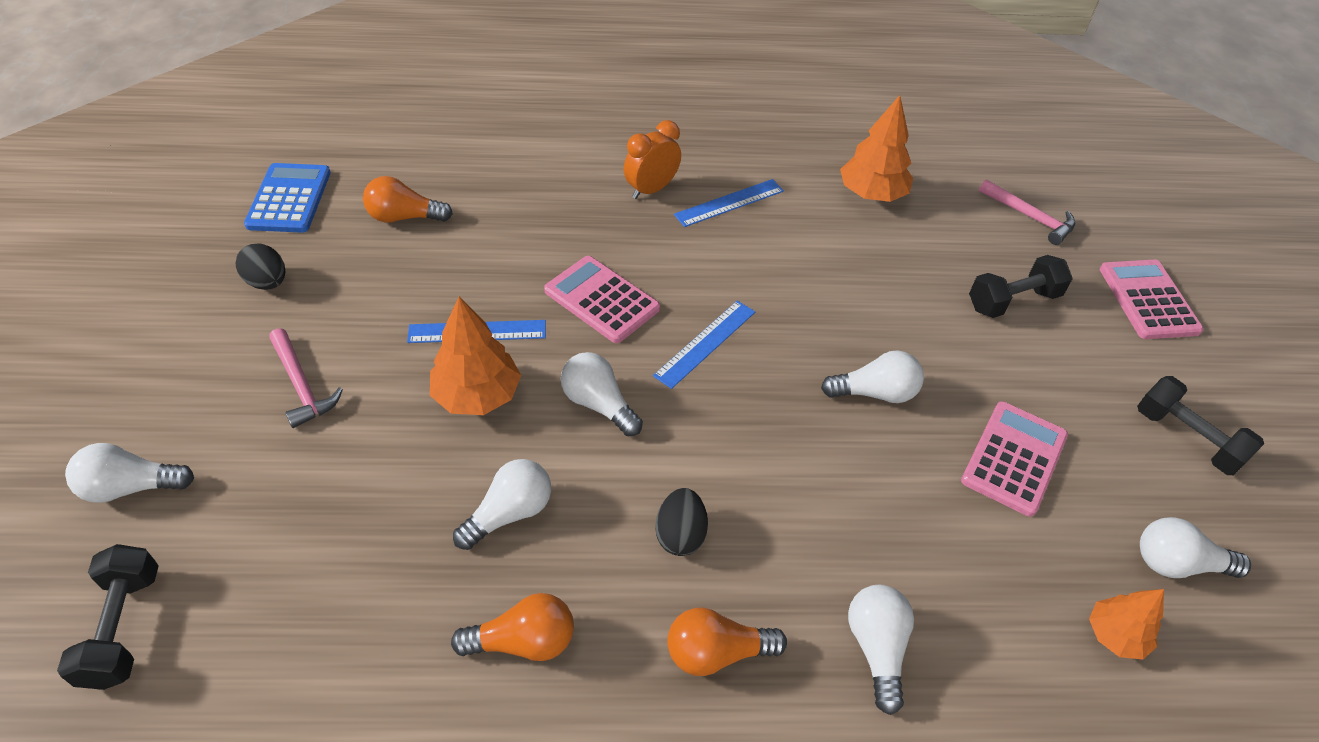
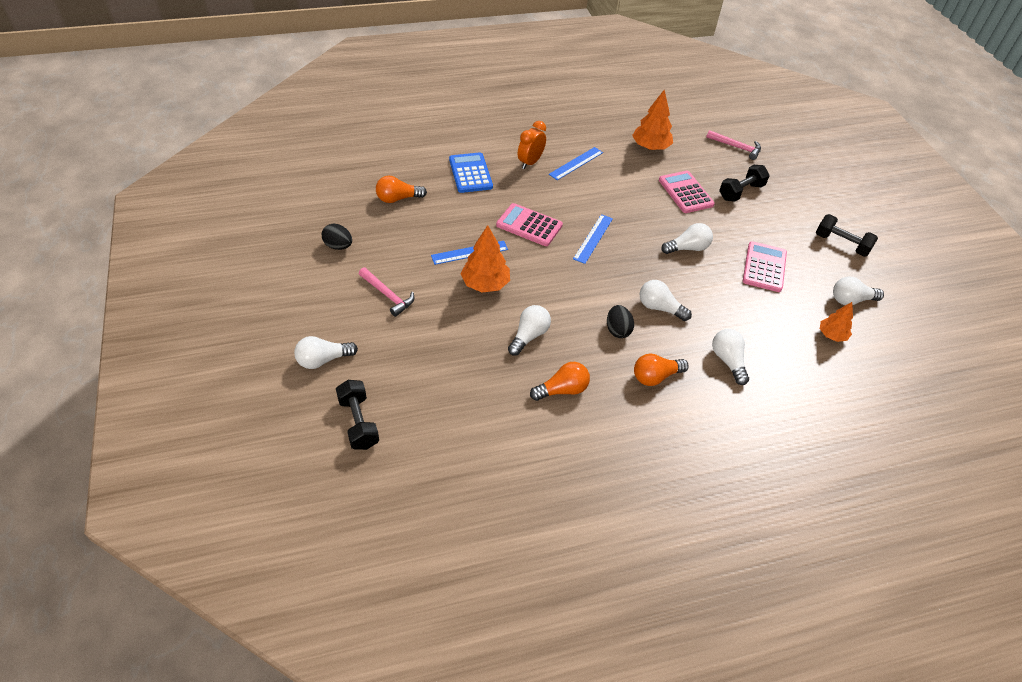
camera: 15 degrees left, 0 degrees up
(289, 199) = (325, 199): blue calculator -> blue calculator (470, 173)
(599, 404) = (551, 277): white light bulb -> white light bulb (659, 308)
(1148, 300) = (806, 181): pink calculator -> pink calculator (685, 192)

